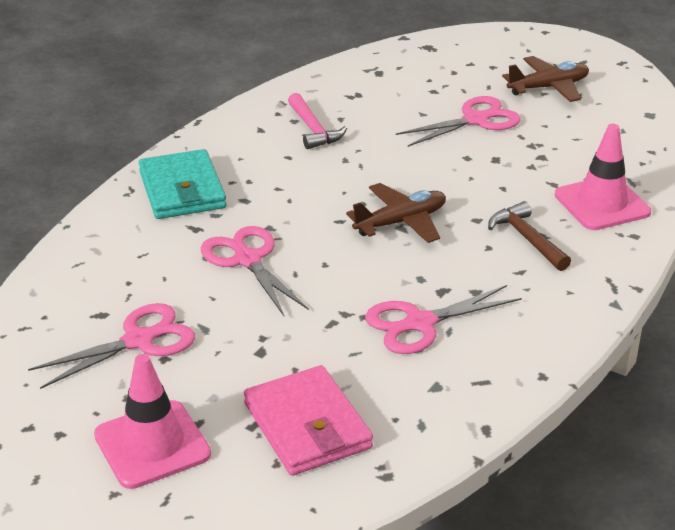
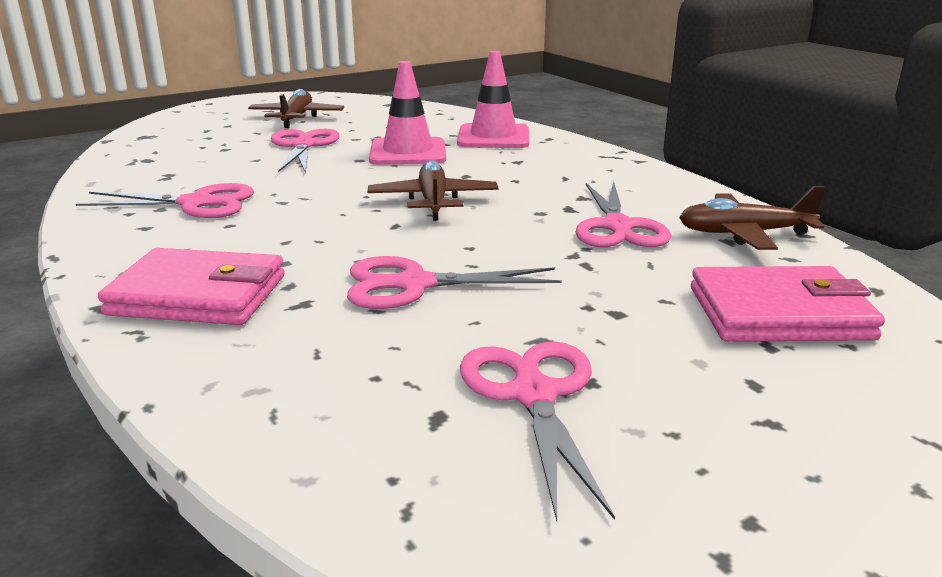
camera: 65 degrees left, 10 degrees down
(152, 445) = (798, 430): pink traffic cone -> pink traffic cone (408, 152)
(182, 190) = (198, 295): turquoise wallet -> pink wallet
(313, 129) = (196, 203): pink hammer -> pink scissors
(458, 393) = (744, 234): none -> brown plane
(527, 239) = (517, 166): brown hammer -> none

